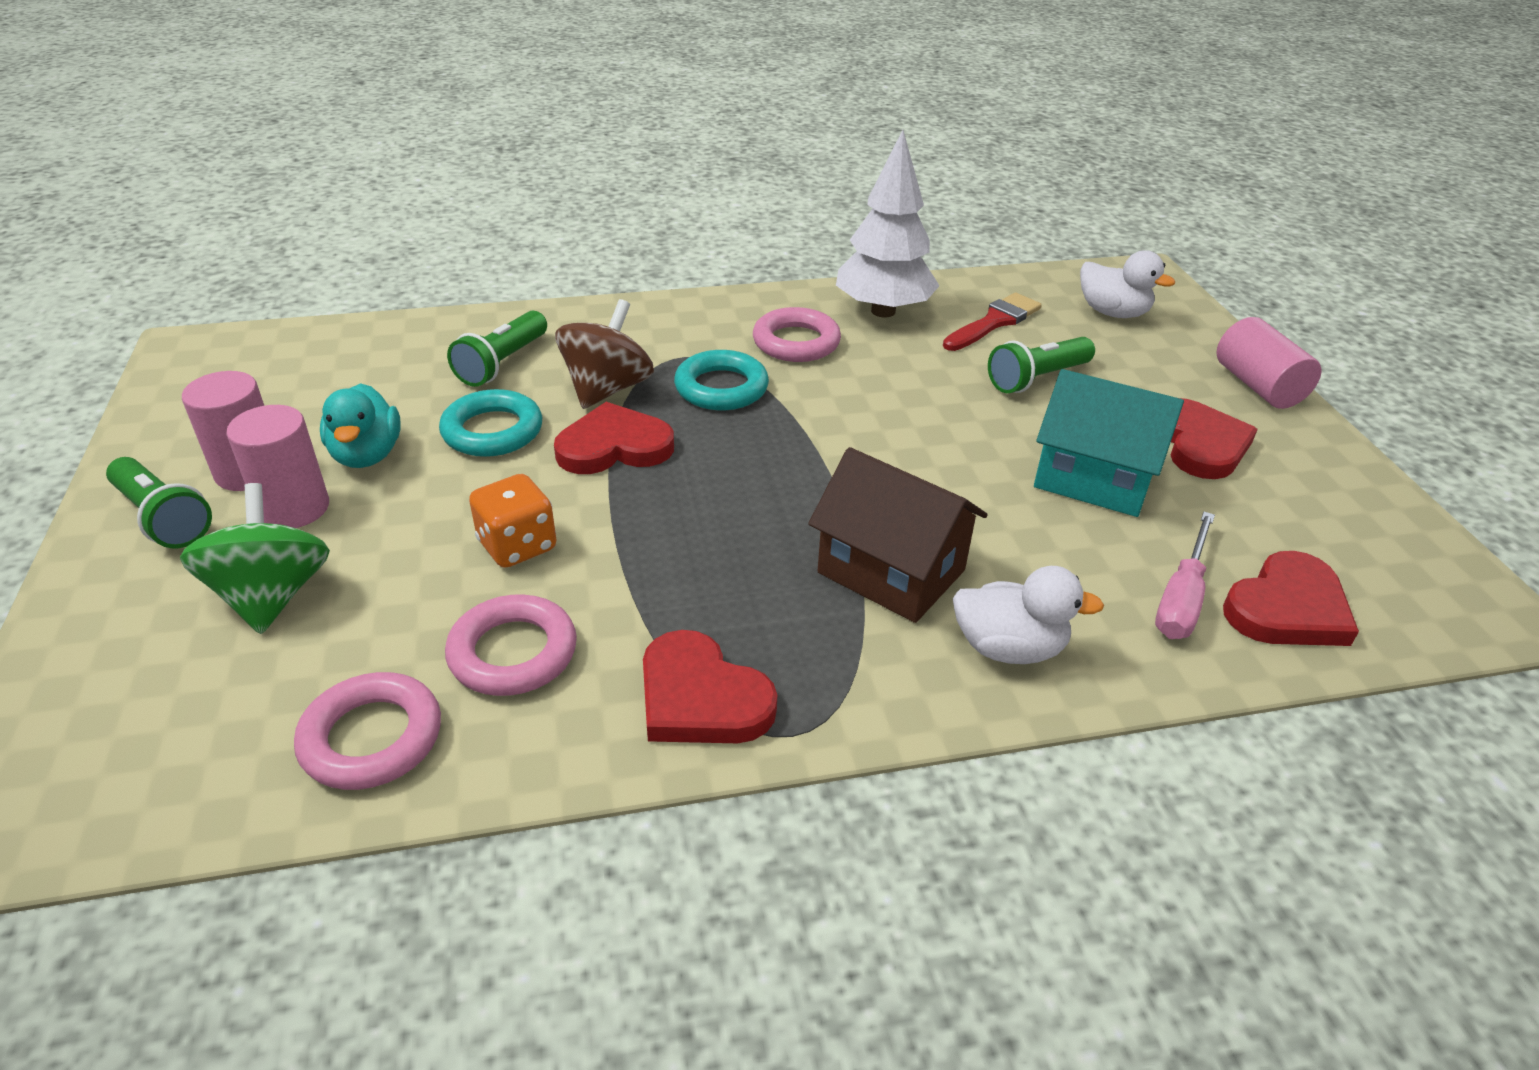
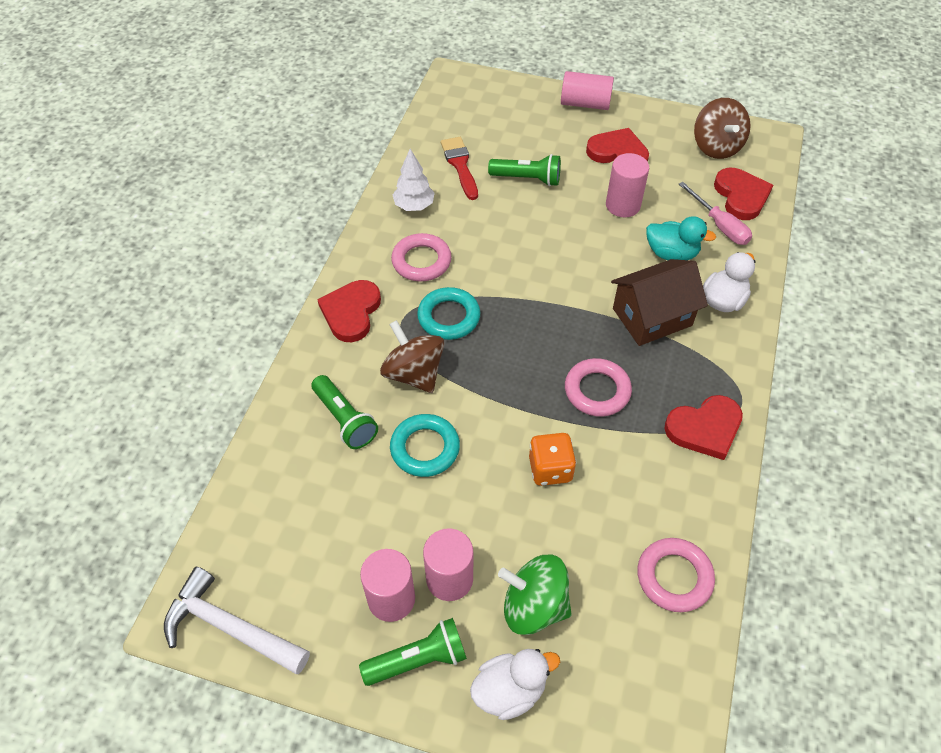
camera: 60 degrees left, 15 degrees up
(182, 377) = (230, 627): none -> white hammer
(367, 455) = (411, 525): turquoise duck -> turquoise duck (671, 253)
(513, 653) = (638, 497): pink ring -> pink ring (597, 391)
(614, 446) = (479, 391): red heart -> red heart (351, 312)
(883, 311) = (414, 206): white tree -> white tree, size x0.60
(1037, 379) = (527, 179): green flashlight -> green flashlight turned 75 degrees counterclockwise
(1094, 478) = (623, 205): turquoise house -> pink cylinder
(1112, 313) = (484, 113): white duck -> white duck (510, 690)
(1366, 546) = (716, 146): none -> brown spinning top

